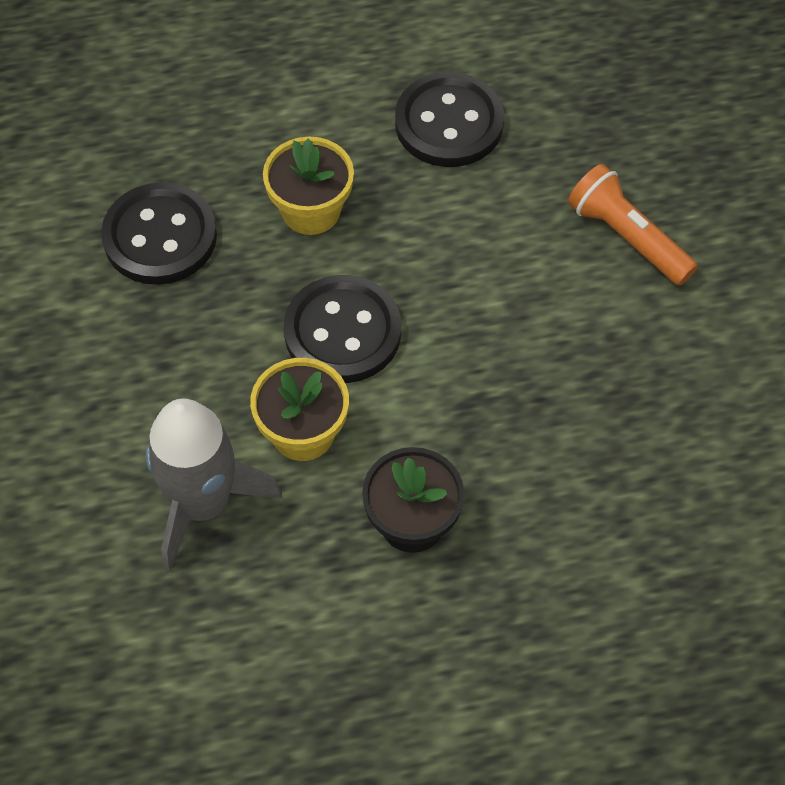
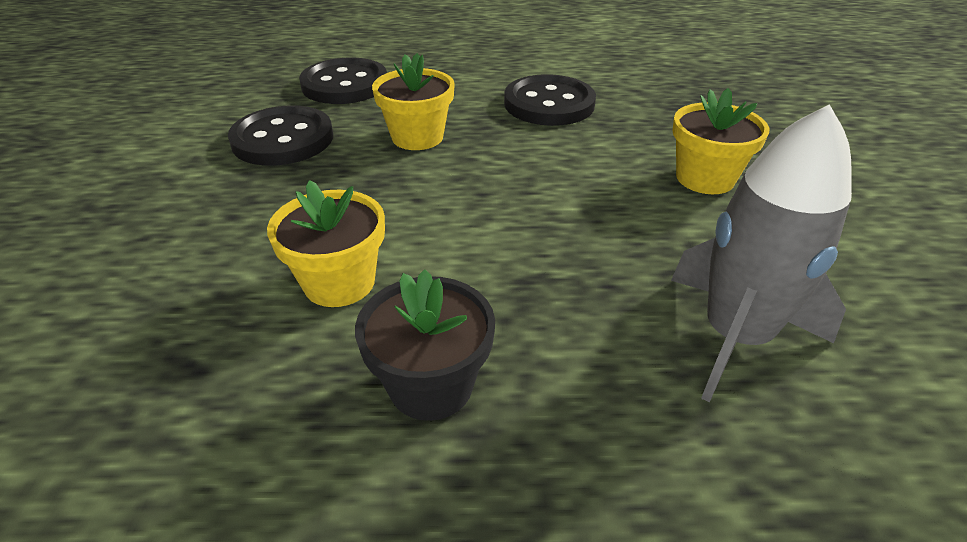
camera: 10 degrees right, 20 degrees down
(203, 504) = (195, 332): grey rocket -> grey rocket (735, 336)
(342, 332) = (414, 211): black button -> black button (345, 85)
(627, 237) = (705, 178): orange flashlight -> yellow flower pot

